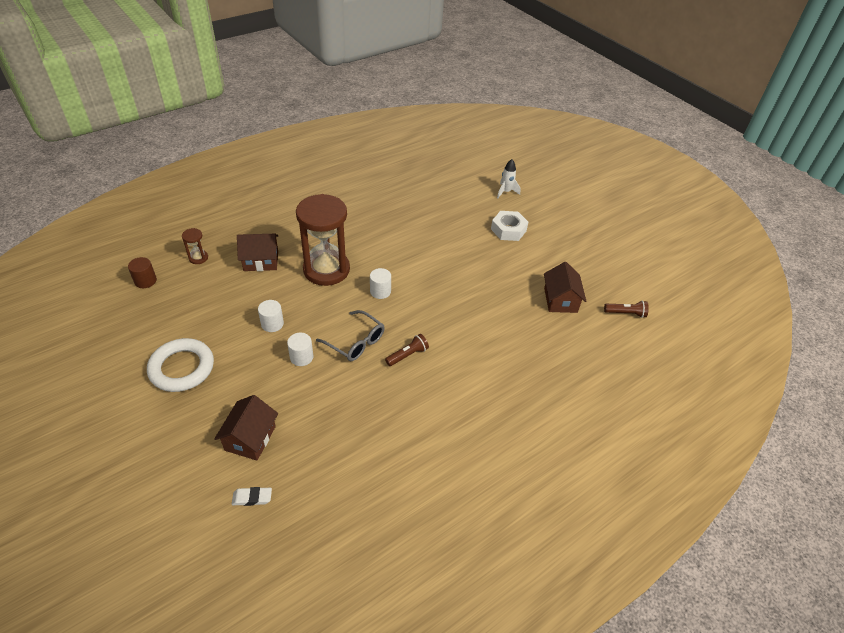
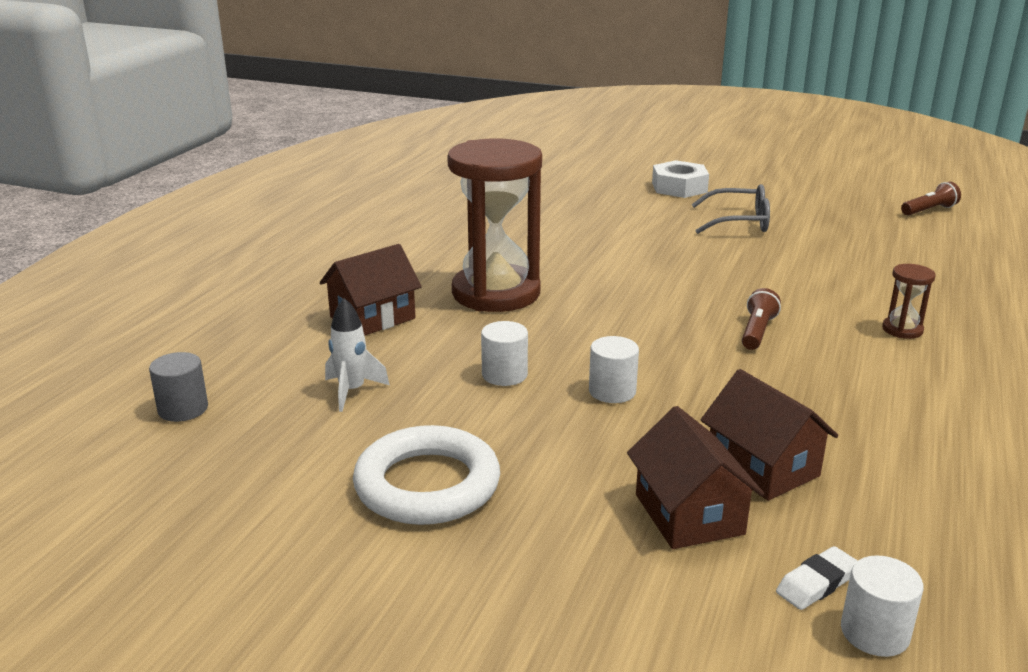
camera: 30 degrees left, 20 degrees down
(145, 281) = (183, 409): brown cylinder -> grey cylinder
(198, 258) = (250, 349): brown hourglass -> brown hourglass (902, 330)
(356, 342) = (665, 346): grey glasses -> grey glasses (739, 222)
(380, 291) = (612, 288): white cylinder -> white cylinder (874, 632)
(506, 192) = (619, 160): white rocket -> white rocket (352, 391)
(560, 300) = (844, 223): brown house -> brown house (762, 467)

